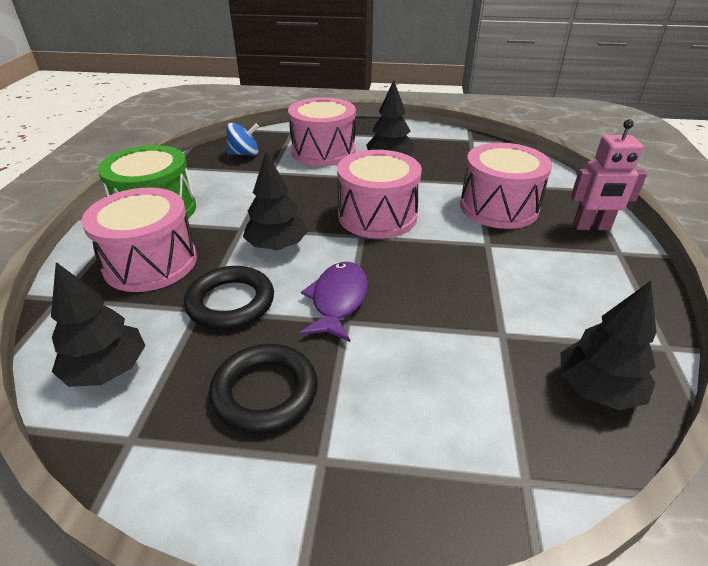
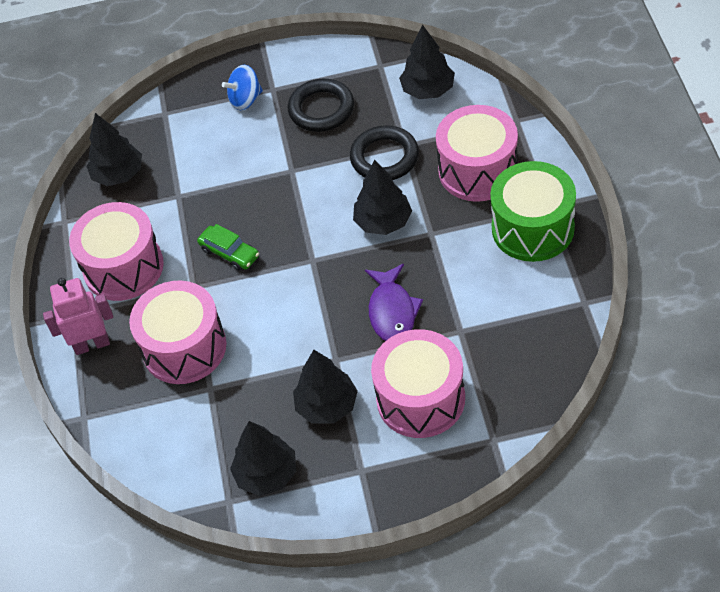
camera: 170 degrees right, 15 degrees up
(244, 154) = (518, 358): blue spinning top -> blue spinning top (245, 100)
(338, 300) = (304, 185): purple fish -> purple fish (392, 311)
(377, 216) = (307, 292): pink drum -> pink drum (123, 267)
(442, 144) = (267, 474): none -> black tree
(444, 260) = (229, 253): none -> green car

